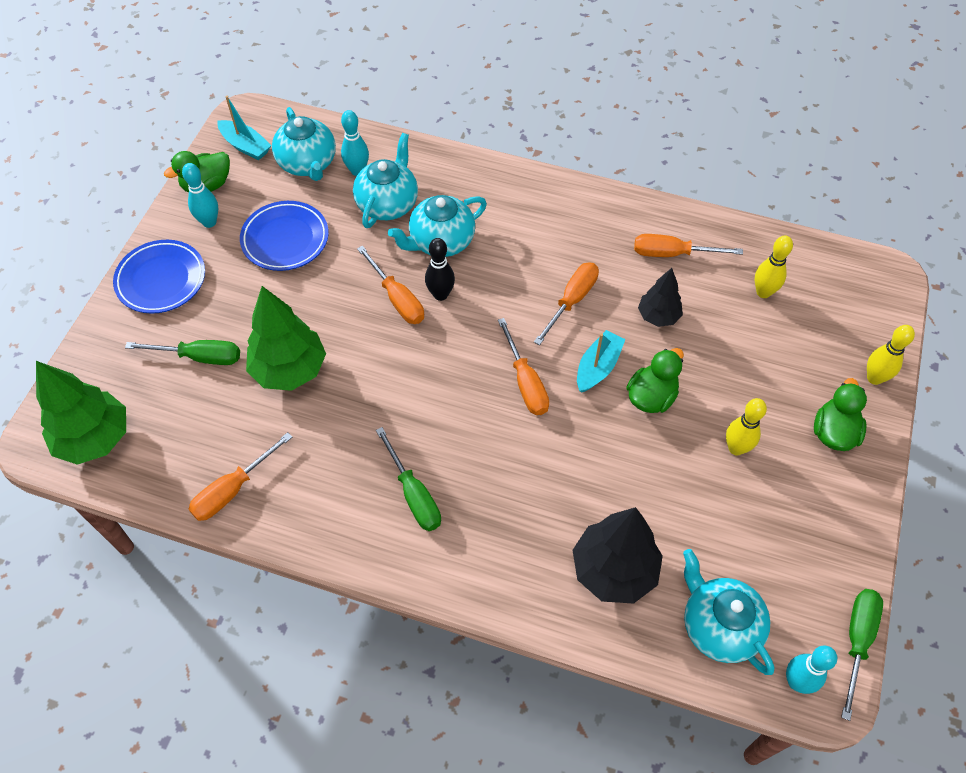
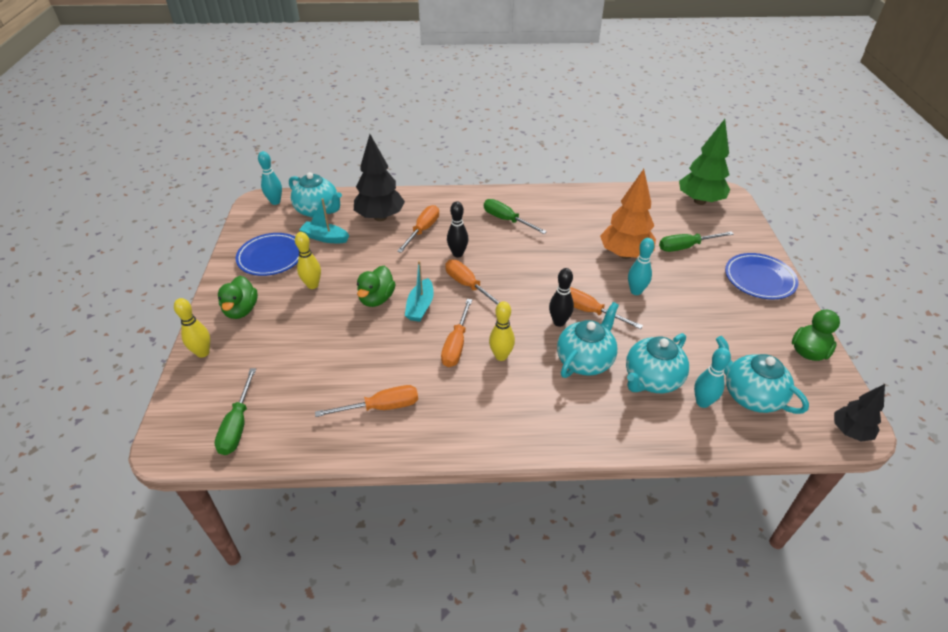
camera: 160 degrees right, 15 degrees down
(209, 222) = (773, 324): turquoise bowling pin -> turquoise bowling pin (636, 291)
(233, 490) = (606, 200): orange screwdriver -> orange screwdriver (422, 230)
(245, 146) = (819, 396): turquoise boat -> turquoise boat (325, 238)
(285, 239) = (705, 328): blue plate -> blue plate (271, 257)
(290, 370) = (625, 254): green tree -> orange tree
(388, 204) = (651, 380): turquoise teapot -> turquoise teapot turned 45 degrees clockwise
(517, 444) = (457, 254): none -> black bowling pin
(658, 316) = (383, 352): black tree -> black tree (850, 431)
(763, 292) = (294, 395): yellow bowling pin -> yellow bowling pin (501, 356)
(857, 641) = (240, 221): green screwdriver -> green screwdriver (238, 425)

